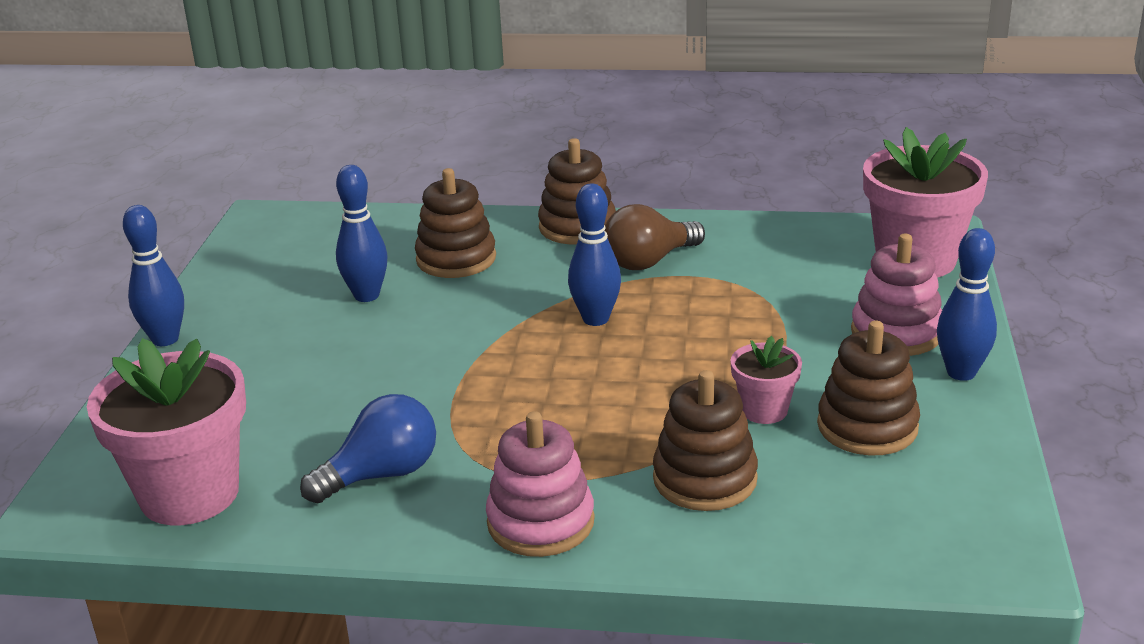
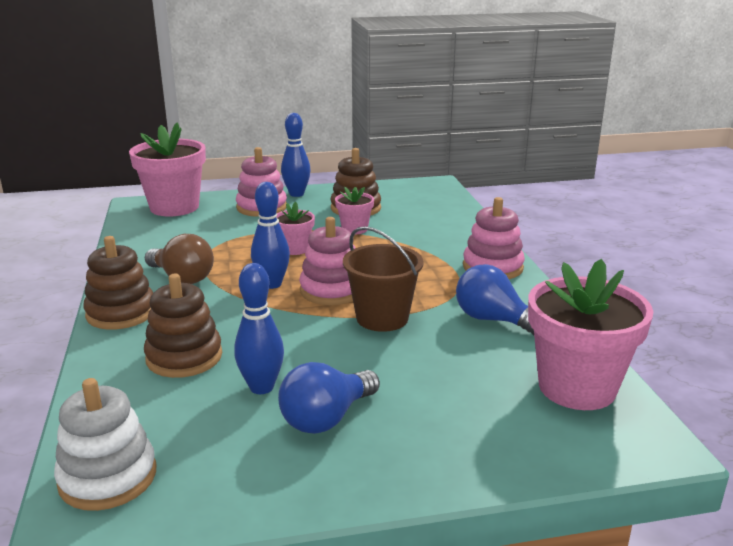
camera: 110 degrees left, 5 degrees down
(165, 339) = (385, 490): blue bowling pin -> none
(286, 324) = (326, 418): none -> blue light bulb
(301, 227) = (108, 477): none -> white stacking toy
(450, 386) = (382, 318): none -> brown bucket
(551, 360) = (331, 290): none -> pink stacking toy
(704, 347) = (295, 249): none -> pink flower pot
(705, 479) = (424, 236): brown stacking toy -> none

